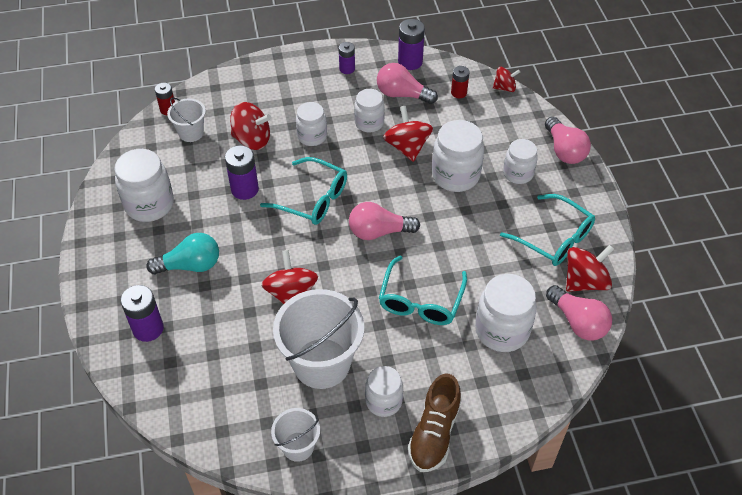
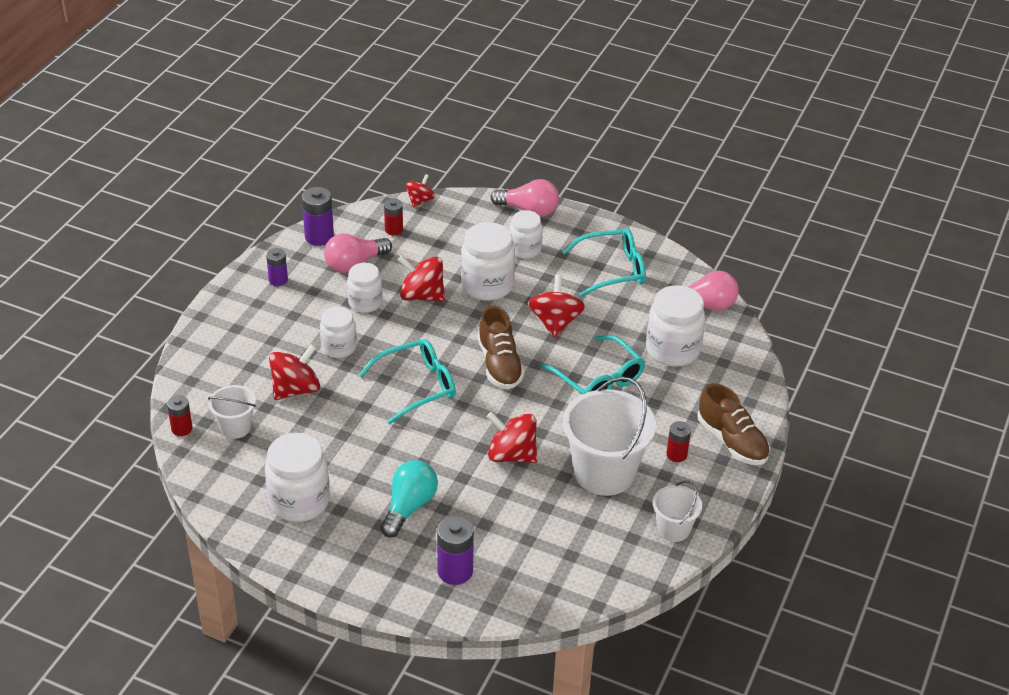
camera: 55 degrees left, 10 degrees down
(245, 189) = (354, 425): purple battery -> none
(379, 232) = (499, 364): pink light bulb -> brown shoe
(383, 401) = (676, 454): white jar -> red battery
(585, 281) = (670, 279): red spinning top -> red spinning top (555, 322)

